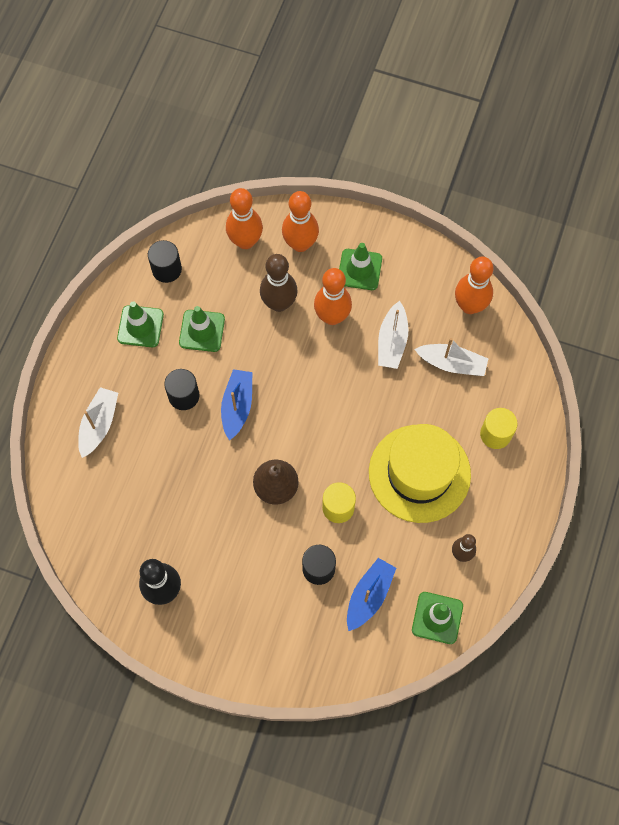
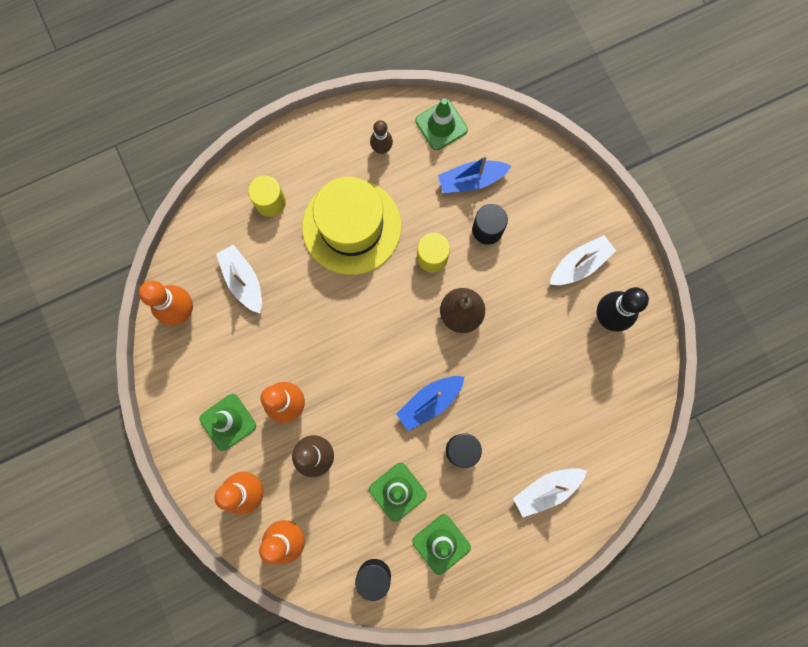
camera: 135 degrees left, 10 degrees up
(392, 341) = (266, 340): white boat -> white boat (579, 264)

